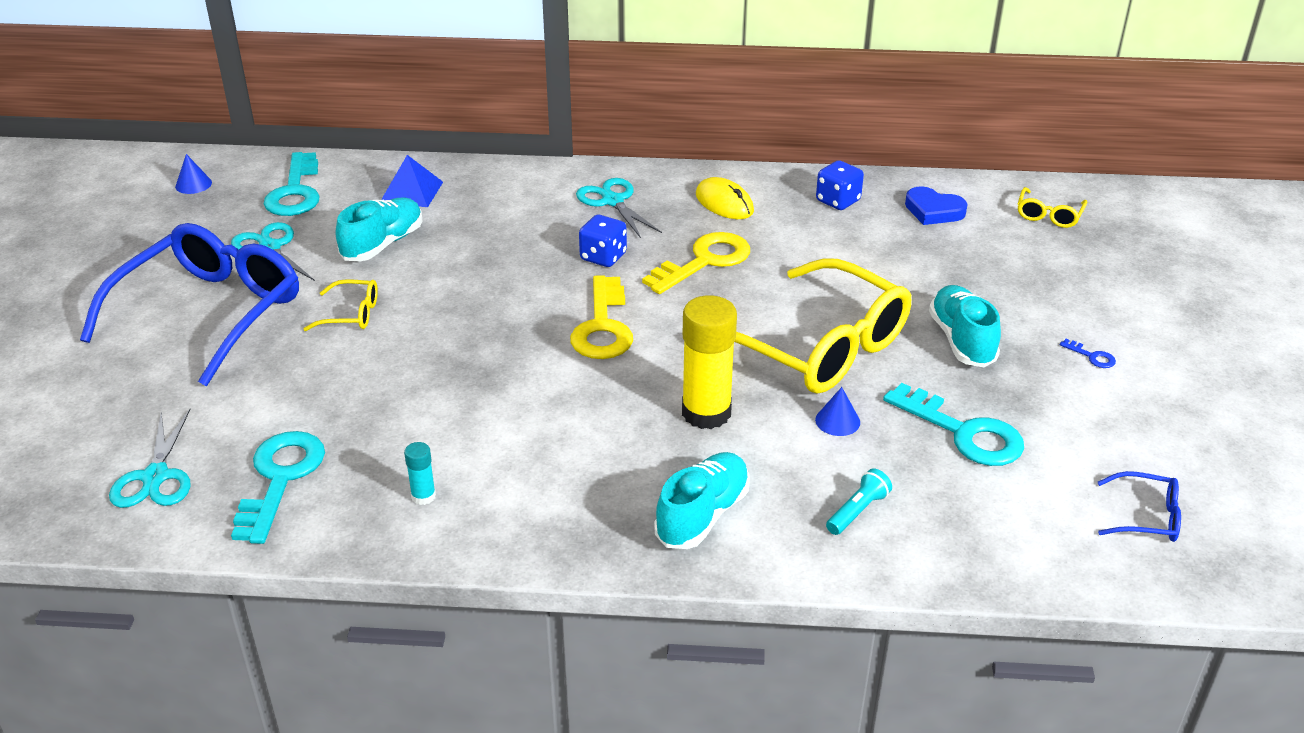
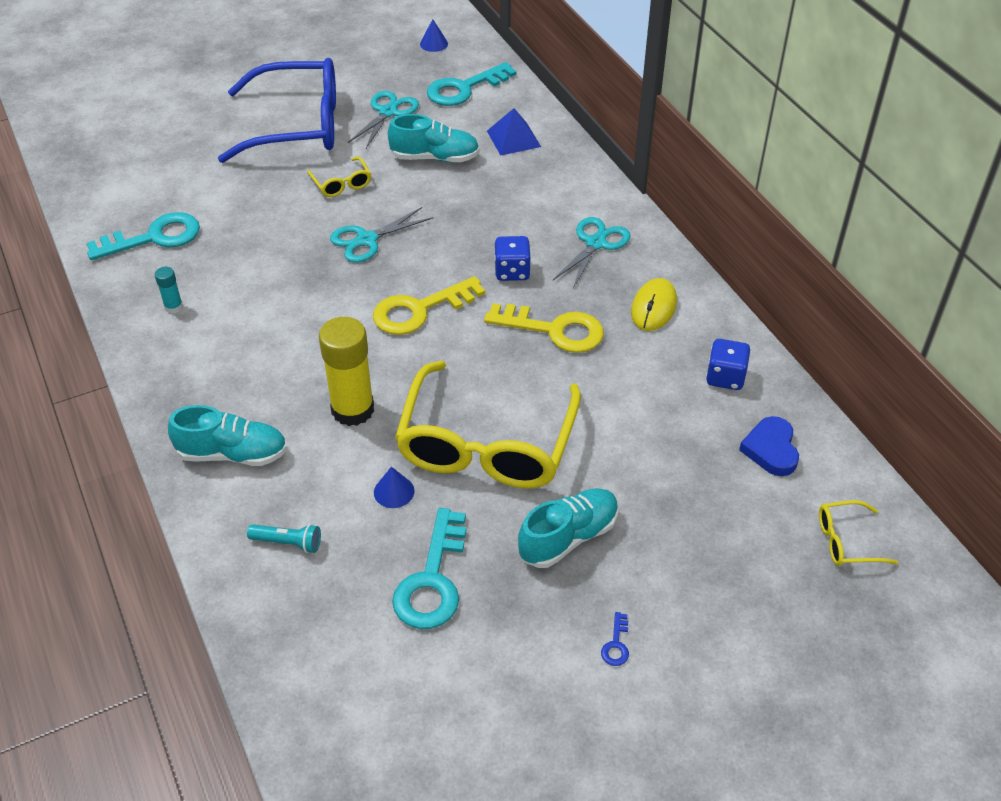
camera: 60 degrees right, 10 degrees up
(155, 477) = (127, 188): turquoise scissors -> turquoise scissors (367, 240)
(1147, 517) = (395, 749): blue glasses -> none

